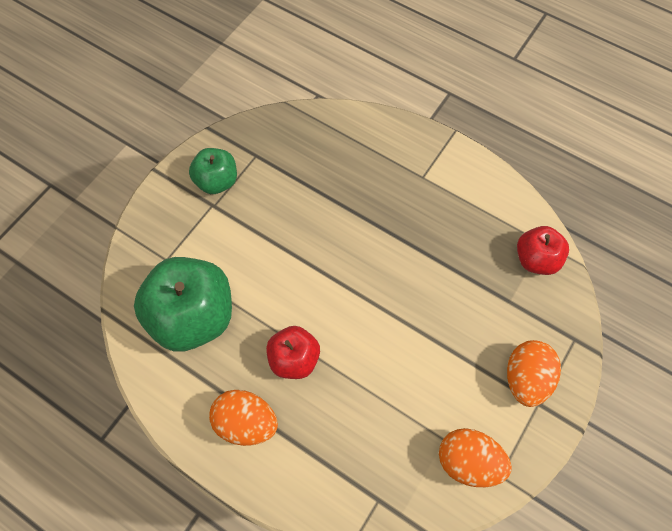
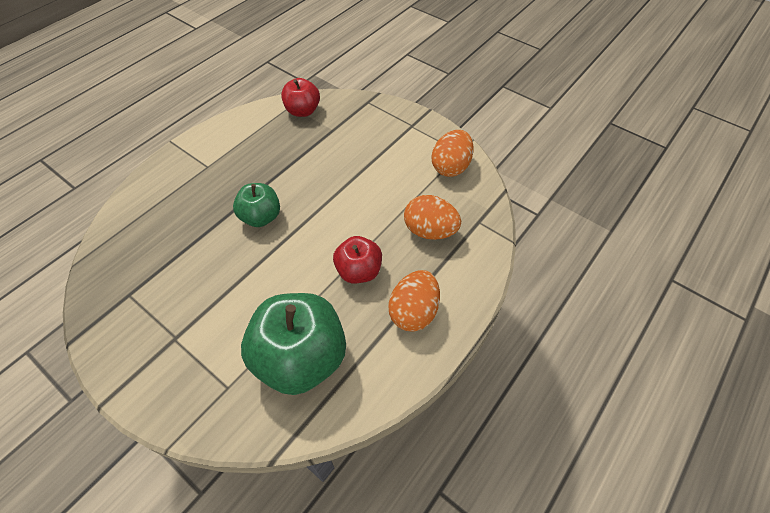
camera: 85 degrees left, 10 degrees down
(217, 181) = (146, 333): green apple -> green apple (261, 217)
(526, 378) = (393, 129): orange egg -> orange egg (430, 231)

